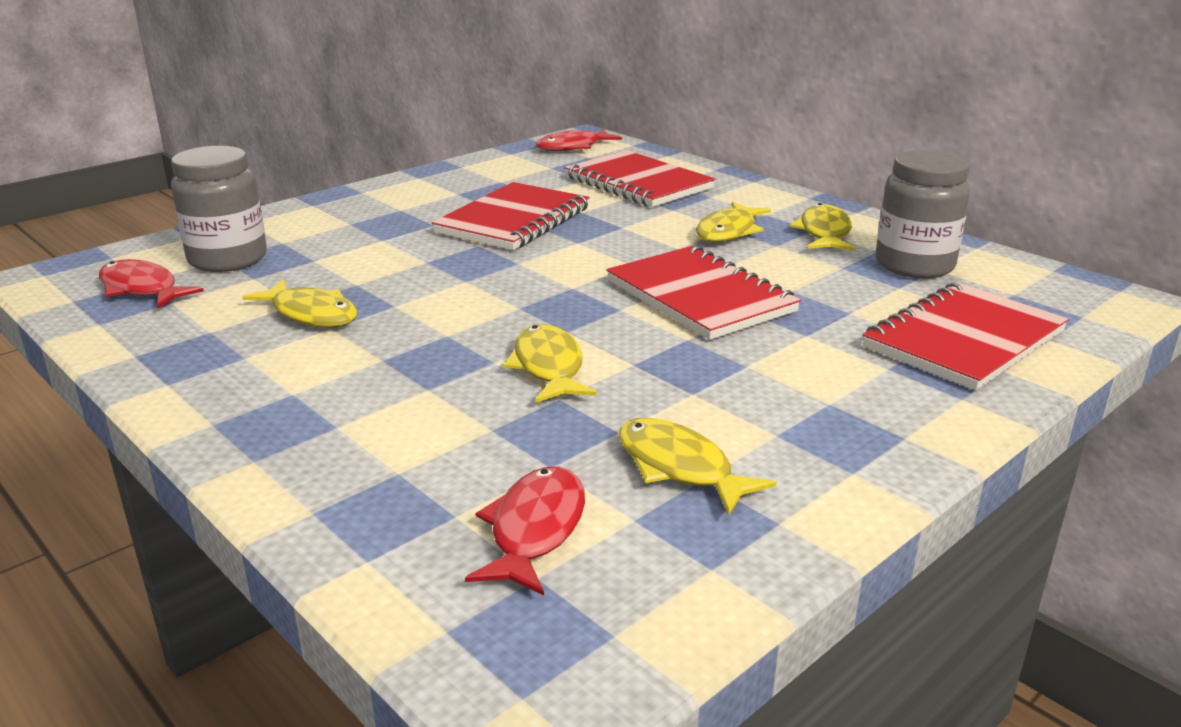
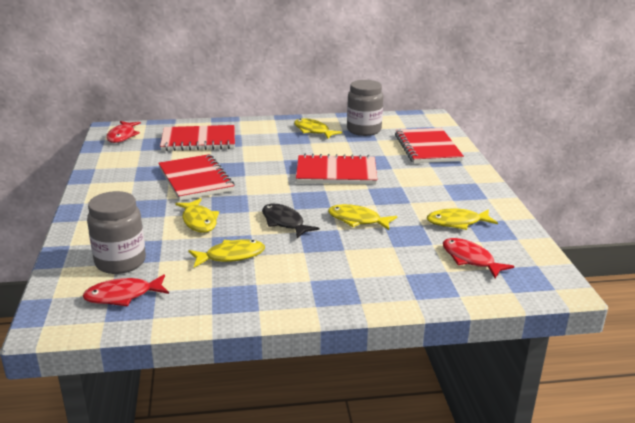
camera: 55 degrees left, 0 degrees up
(461, 315) = (284, 222): none -> black fish
(728, 231) = (284, 145): yellow fish -> yellow fish (199, 221)

